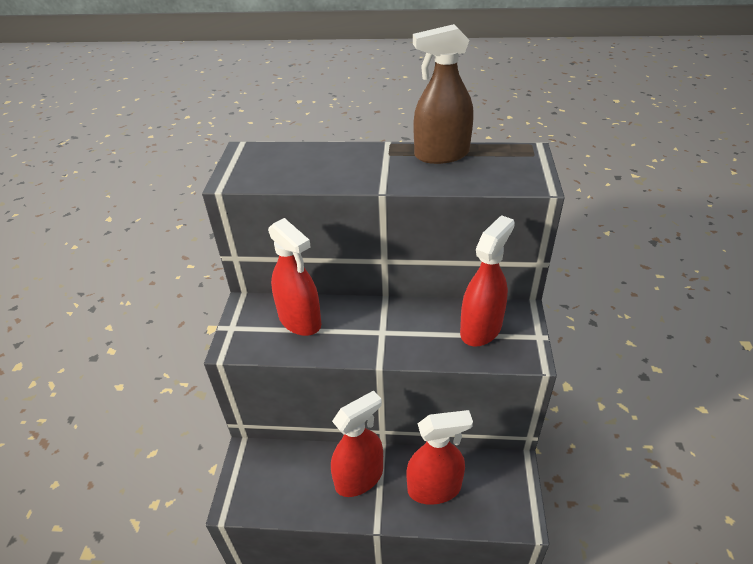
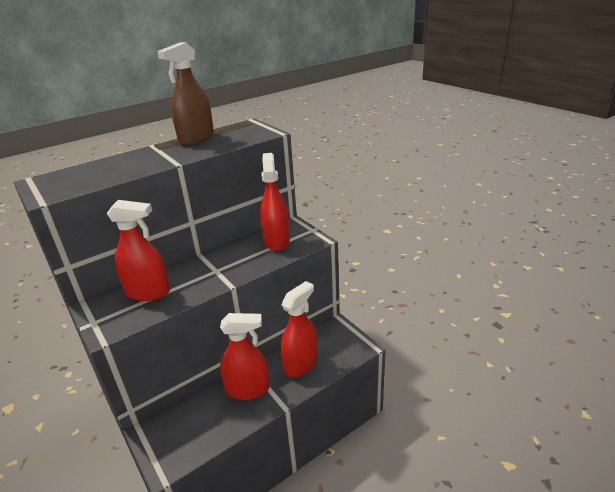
camera: 40 degrees left, 10 degrees down
(359, 478) = (248, 389): red spray bottle -> red spray bottle turned 75 degrees clockwise

